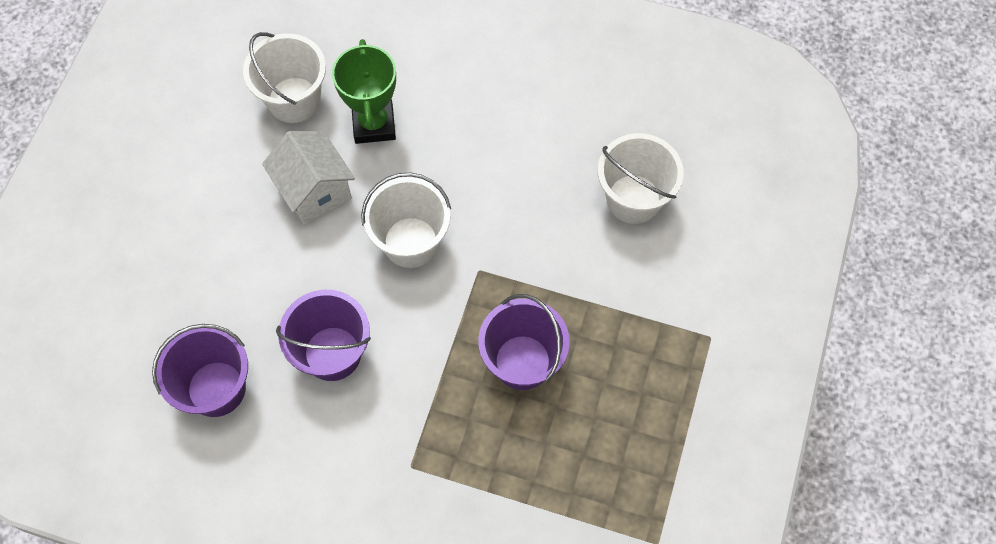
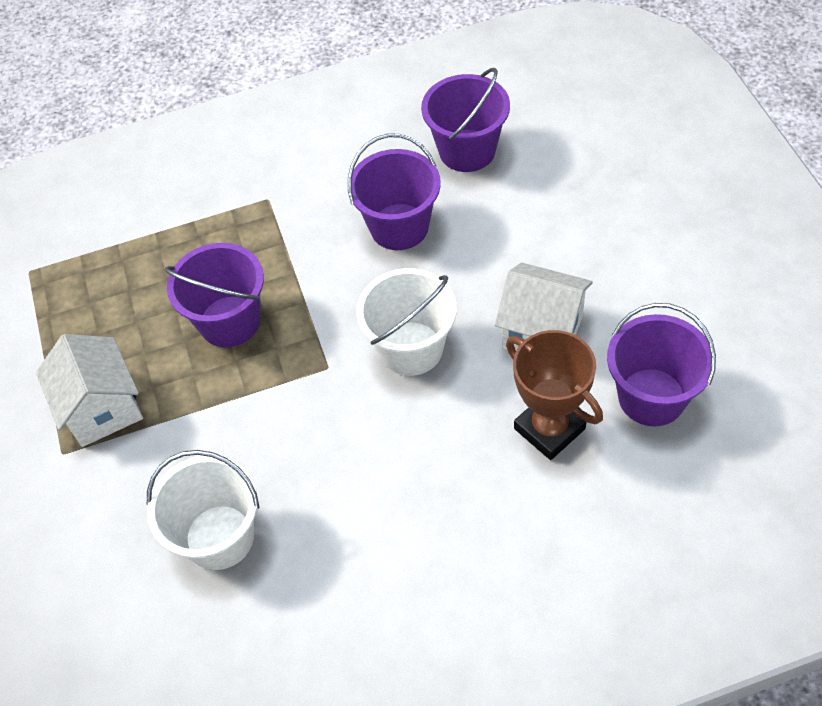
camera: 150 degrees right, 10 degrees down
(294, 100) = (651, 397): white bucket -> purple bucket
(374, 124) = (549, 428): green trophy -> brown trophy
(662, 354) = (102, 408): none -> white house

